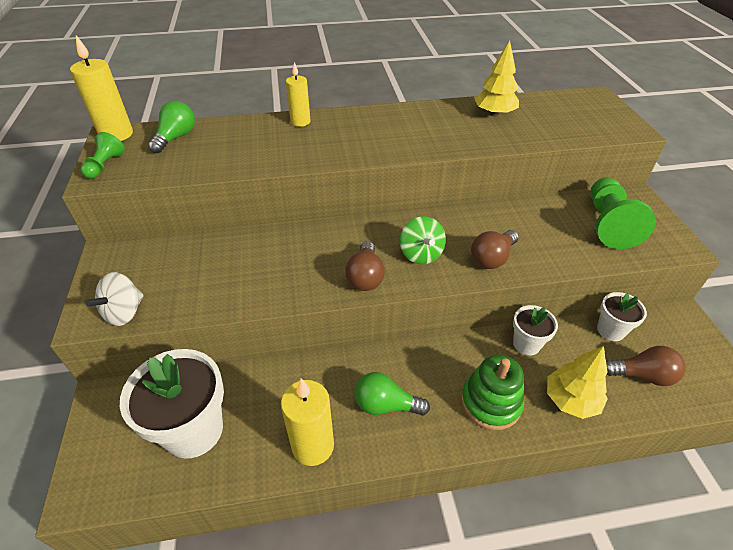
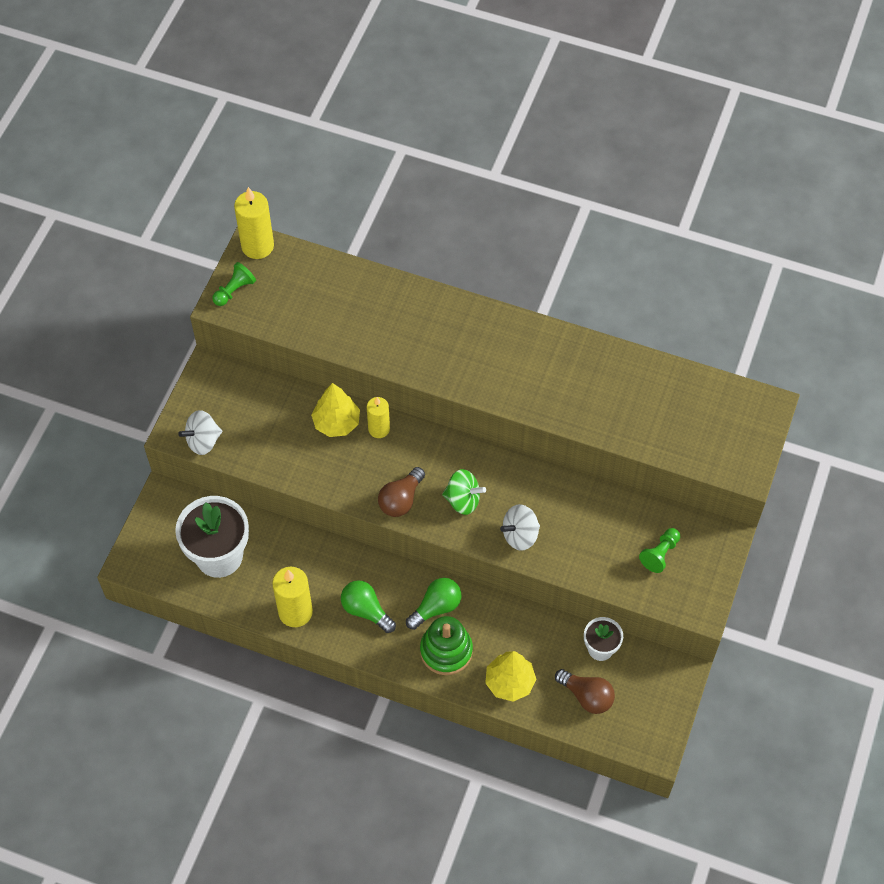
camera: 30 degrees right, 15 degrees up
(176, 138) = (307, 276): green light bulb -> green light bulb (436, 607)
(300, 122) = (431, 304): yellow candle -> yellow candle (379, 429)
(421, 254) = (463, 500): green spinning top -> green spinning top turned 90 degrees counterclockwise
(492, 258) = (520, 535): brown light bulb -> white spinning top
(494, 114) = (629, 382): yellow tree -> yellow tree (336, 423)
(526, 344) = (516, 622): white flower pot -> none
(608, 224) = (660, 554): green pawn -> green pawn, size x0.54

